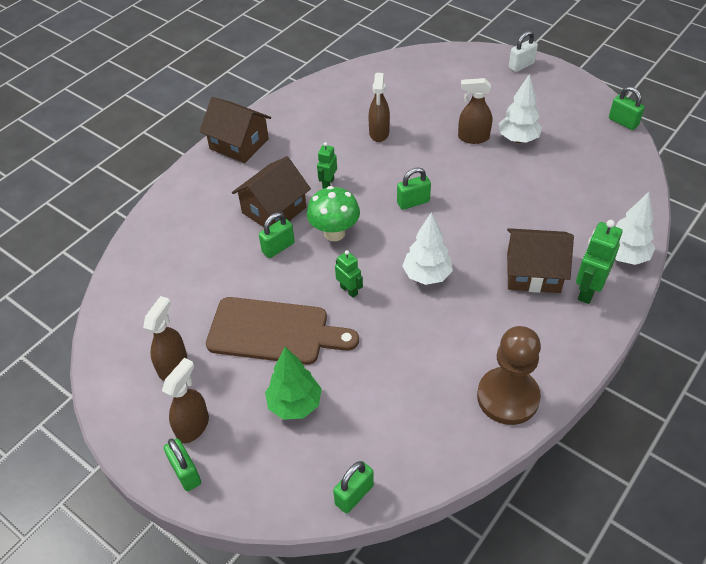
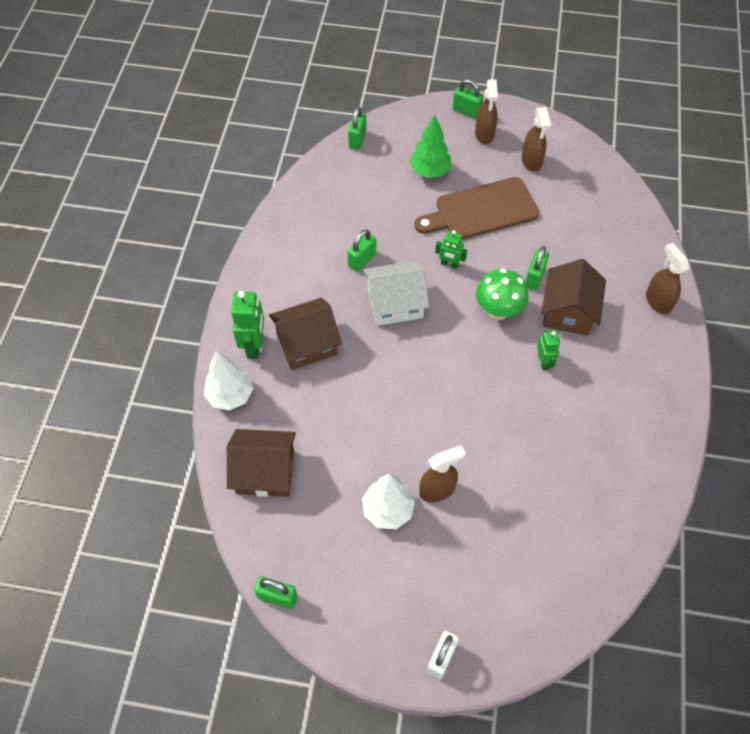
camera: 150 degrees right, 10 degrees up
(239, 144) = (666, 372): brown house -> brown house (265, 471)
(379, 133) = (540, 451): brown spray bottle -> brown spray bottle (658, 301)
(413, 202) = (450, 374): green padlock -> green padlock (362, 260)
(427, 275) = (395, 303): white tree -> white house
(508, 397) = (286, 233): brown pawn -> none

